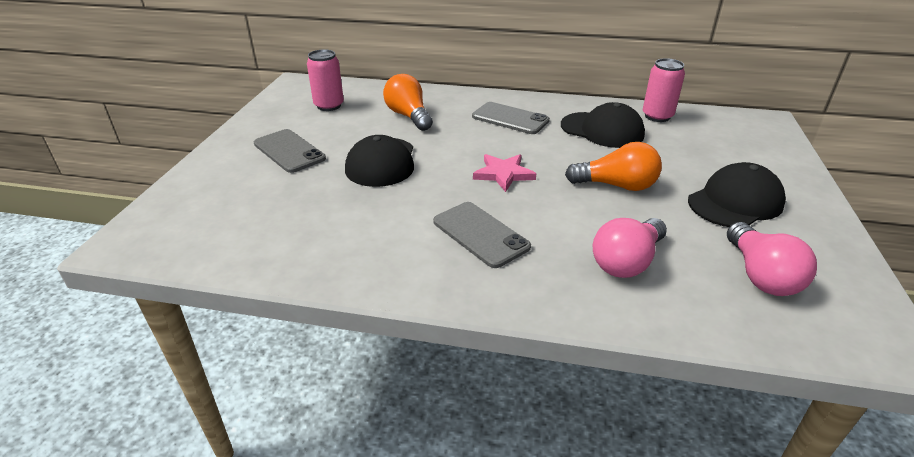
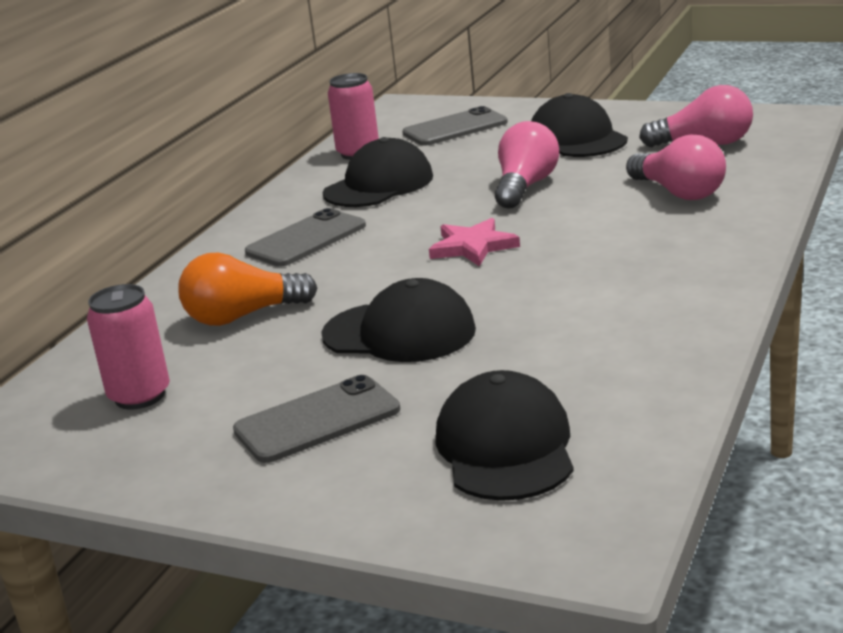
camera: 75 degrees left, 10 degrees down
(238, 208) = (505, 447): none -> black cap
(480, 234) = (615, 262): grey phone -> grey phone (455, 128)
(616, 186) = (525, 187): orange light bulb -> pink light bulb

